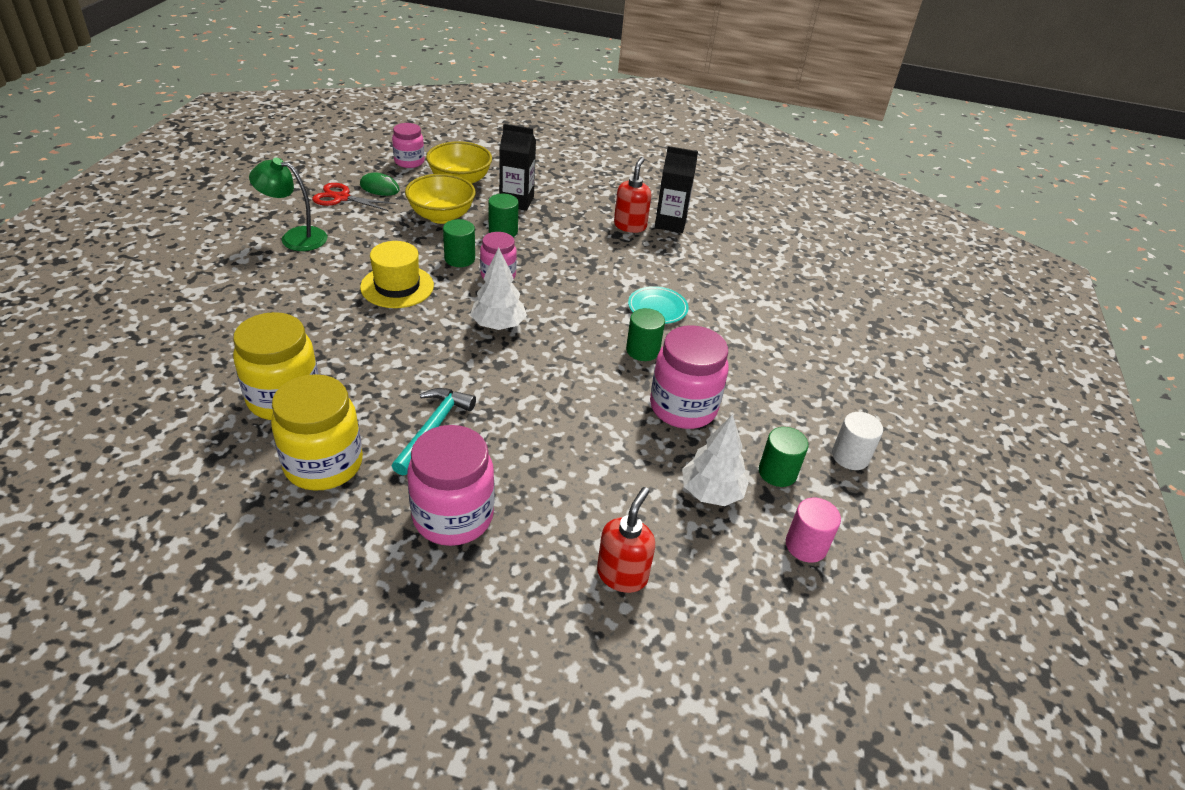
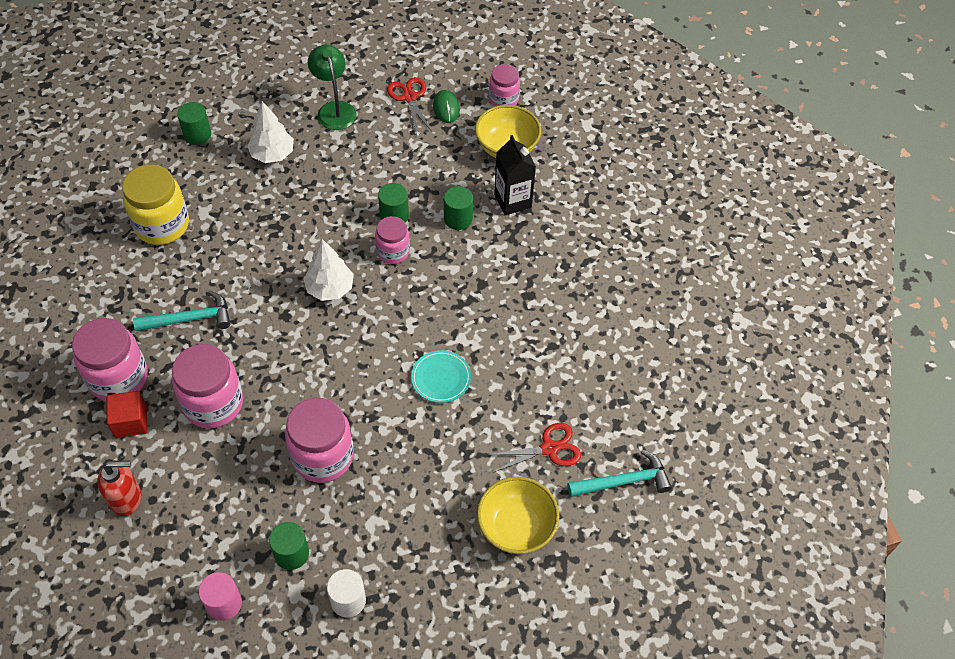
camera: 60 degrees right, 15 degrees up
(323, 464) = (119, 284): yellow jar -> none
(397, 286) = (326, 202): yellow hat -> none
(441, 216) = (442, 169): yellow bowl -> yellow bowl (516, 527)
(522, 530) = (131, 422): none -> red cube
(557, 455) = (213, 403): none -> pink jar
(630, 226) = (551, 297): red soap dispenser -> none
(642, 350) = (374, 396): green cylinder -> green cylinder (197, 135)
(670, 223) = (586, 324): black carton -> none
(711, 492) = (239, 517): white tree -> white tree (272, 154)
(771, 287) = (549, 448): none -> red scissors
(825, 269) = (624, 481): none -> turquoise hammer

